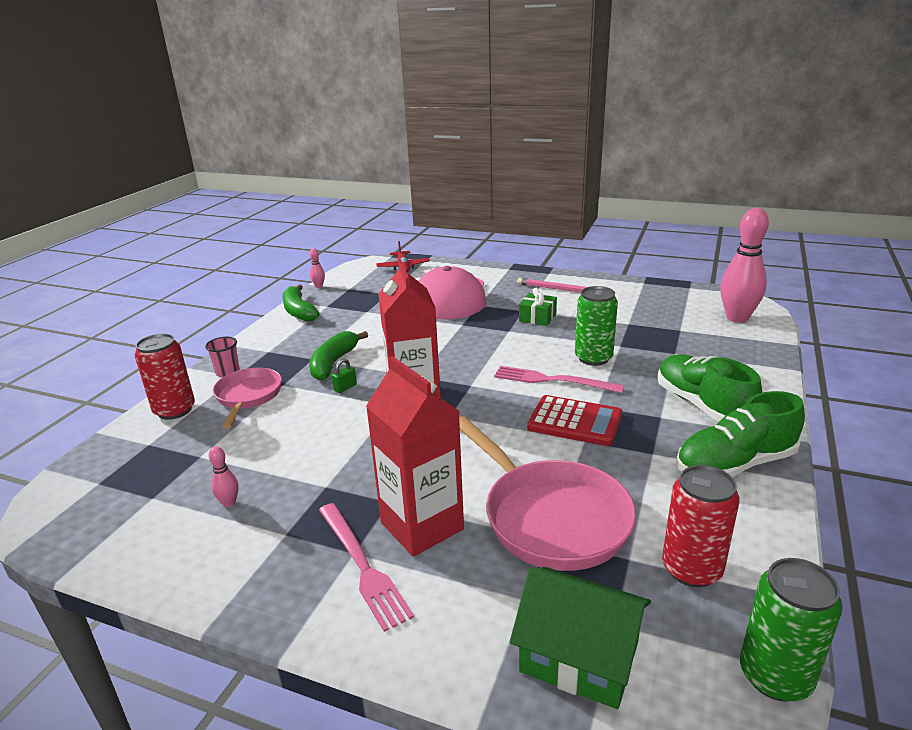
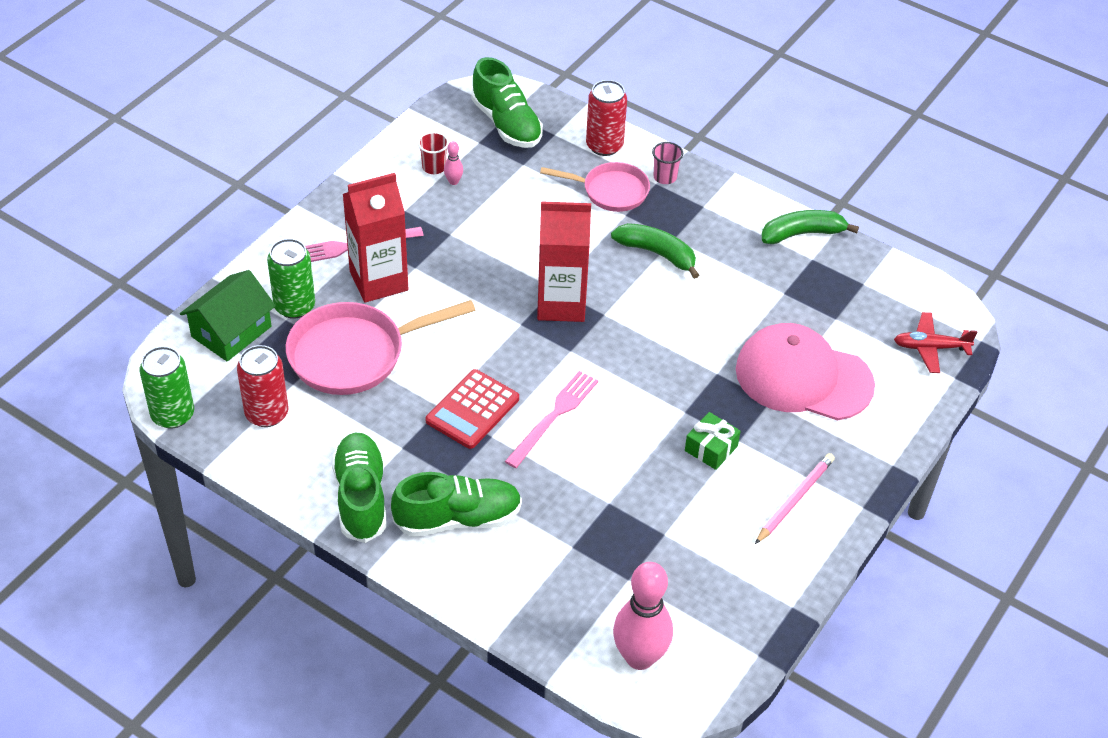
camera: 100 degrees right, 20 degrees up
(120, 482) = (506, 124): none -> green shoe
(199, 526) = (434, 167): none -> red cup
(319, 286) = (880, 256): pink bowling pin -> none
(345, 388) = (601, 258): green padlock -> none
(593, 358) = (588, 467): green can -> green can (294, 306)

